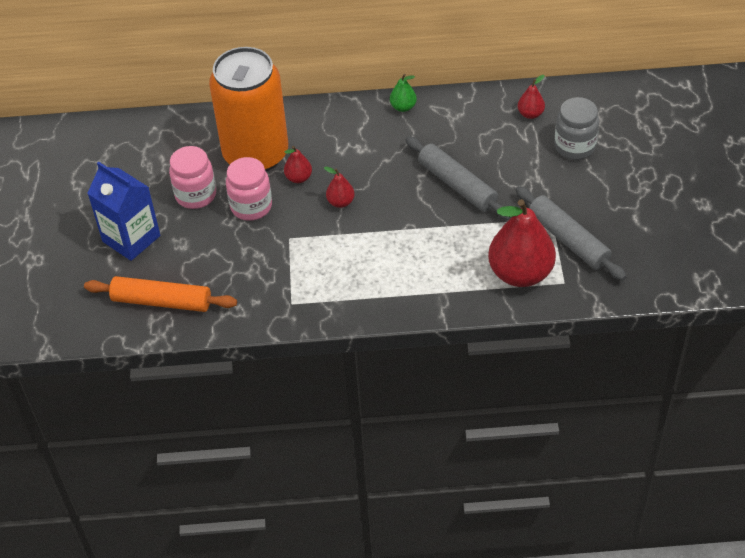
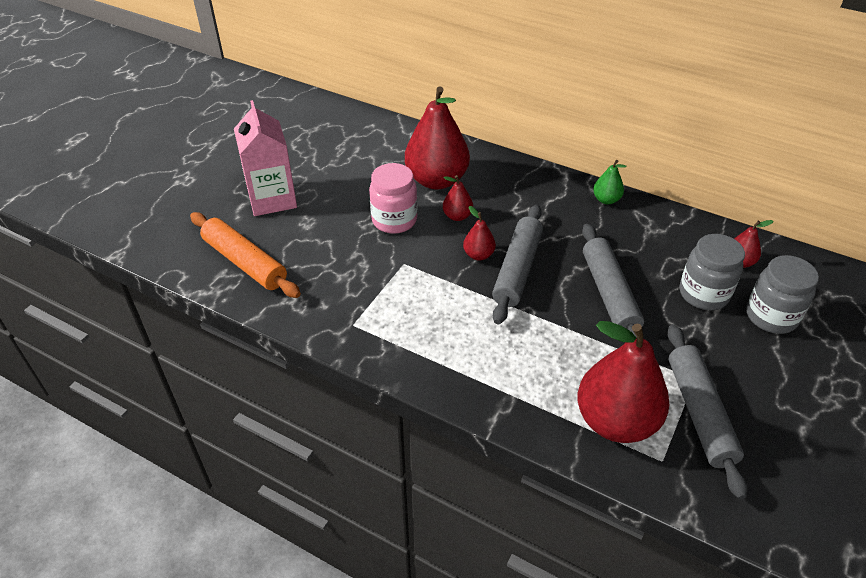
camera: 30 degrees right, 5 degrees down
(131, 238) = (272, 199): blue carton -> pink carton
(196, 195) = (356, 189): pink jar -> none
(256, 154) = (436, 180): orange can -> red pear
(378, 199) = (517, 270): none -> grey rolling pin
(521, 152) = (703, 294): none -> grey jar

